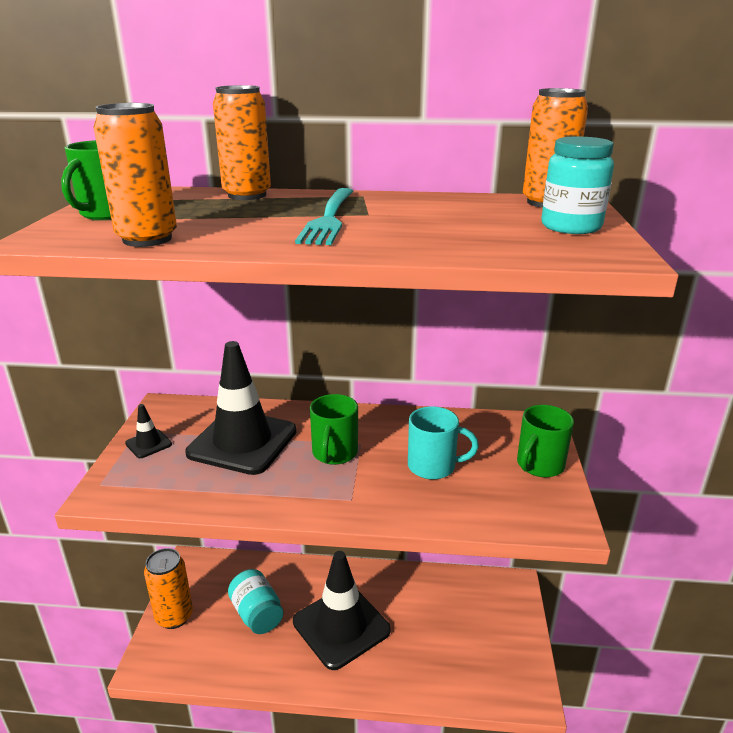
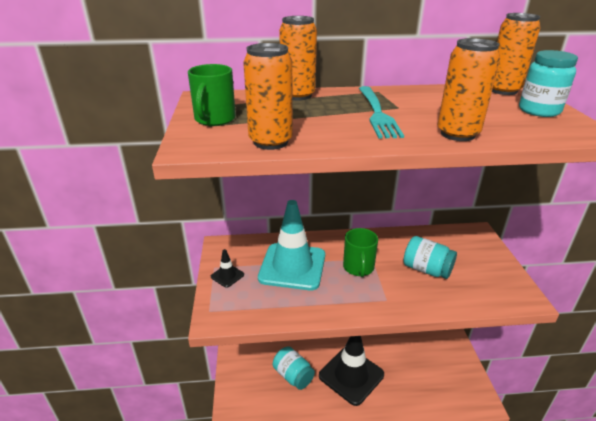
camera: 10 degrees left, 5 degrees up
(174, 616) = (237, 386): orange can -> orange can (457, 134)
(242, 442) = (292, 266): black traffic cone -> turquoise traffic cone
(433, 466) = (426, 269): turquoise mug -> turquoise jar
(539, 465) = (491, 261): green mug -> none

